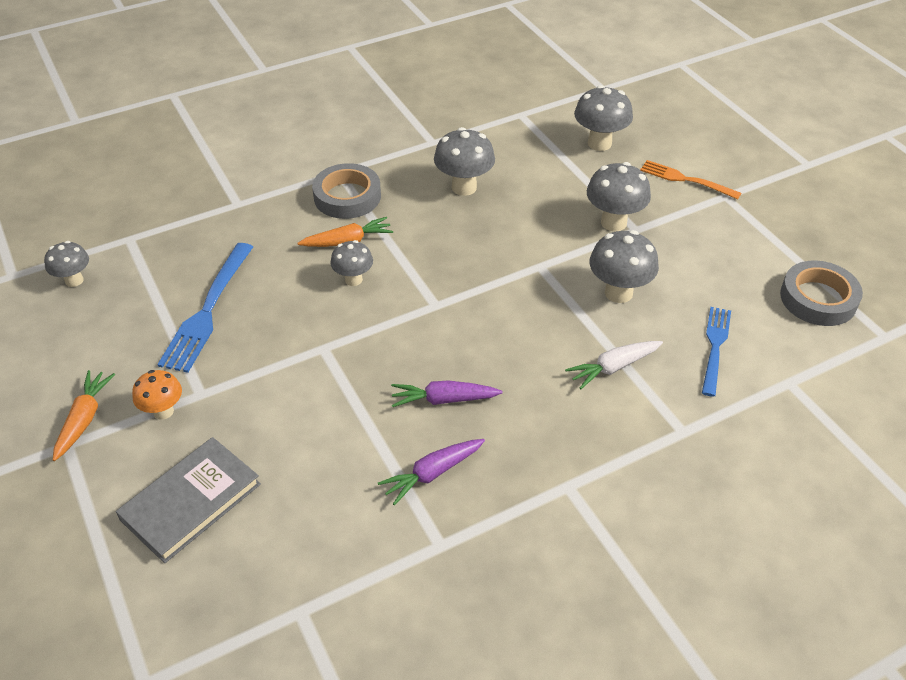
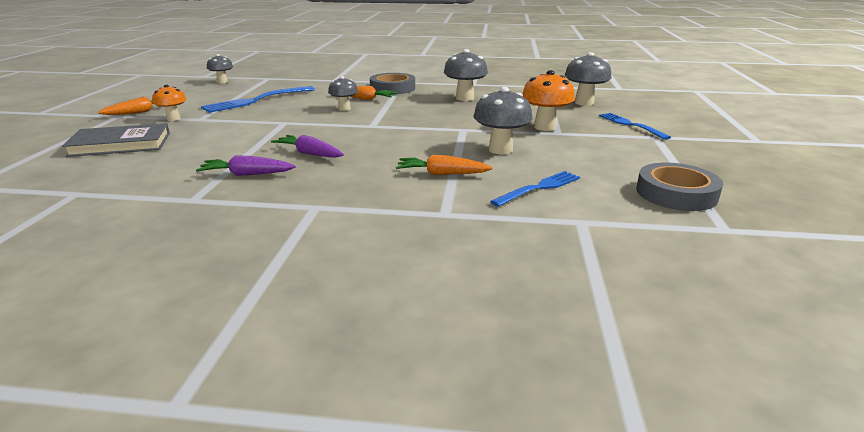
camera: 35 degrees right, 20 degrees down
(613, 222) = (545, 127): grey mushroom -> orange mushroom
(613, 368) = (441, 174): white carrot -> orange carrot
(686, 180) = (631, 125): orange fork -> blue fork

